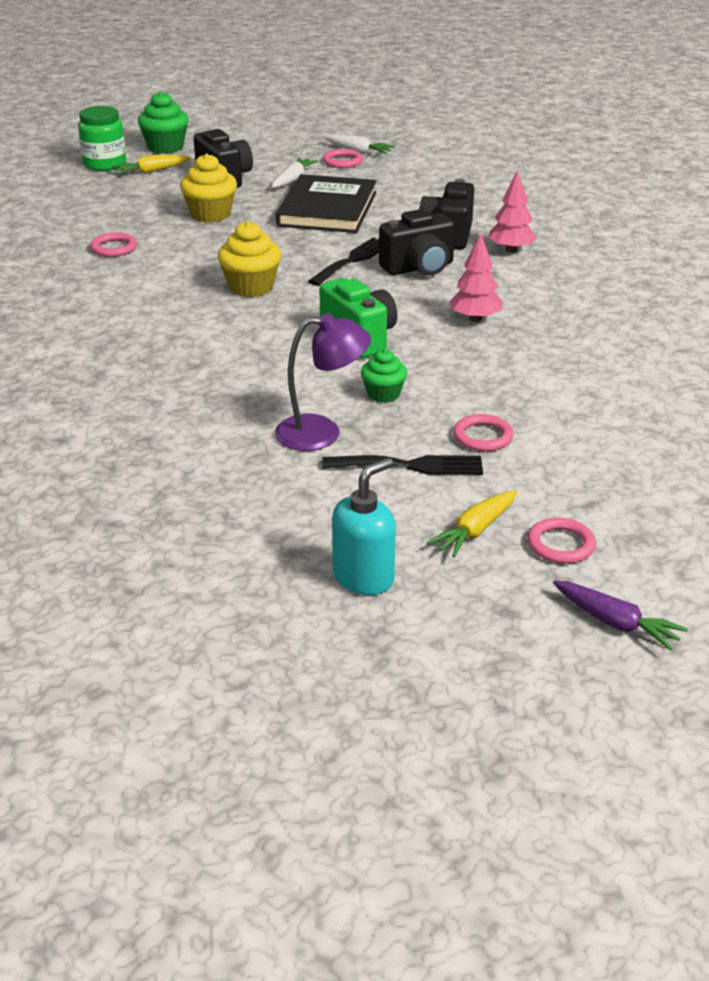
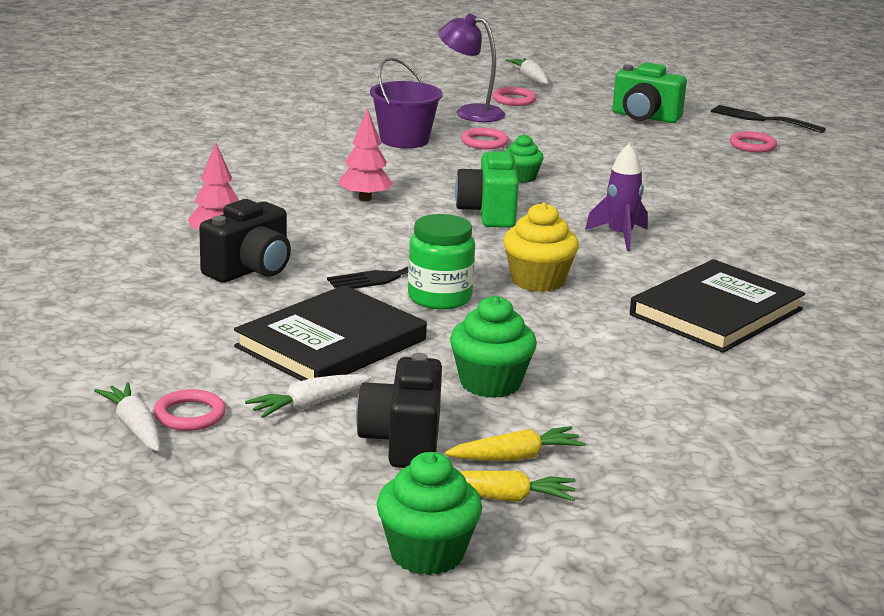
camera: 150 degrees left, 10 degrees down
(99, 302) = (716, 312): none -> black book
(104, 164) = (569, 545): green jar -> green jar (439, 298)
(114, 248) = (658, 372): pink ring -> pink ring (752, 145)
(210, 214) = (490, 383): yellow cupcake -> green cupcake
(226, 351) = (620, 236): none -> purple rocket
(322, 433) = (597, 171): purple lamp -> purple lamp (470, 112)
(364, 577) = (645, 117): turquoise soap dispenser -> green camera
(411, 466) = (555, 143): black fork -> black fork (761, 119)
(419, 268) = (340, 249): black camera -> none
(475, 531) = (555, 114): yellow carrot -> yellow carrot (516, 457)
(559, 407) = (404, 140): none -> purple bucket
(616, 623) = (530, 78): purple carrot -> white carrot

